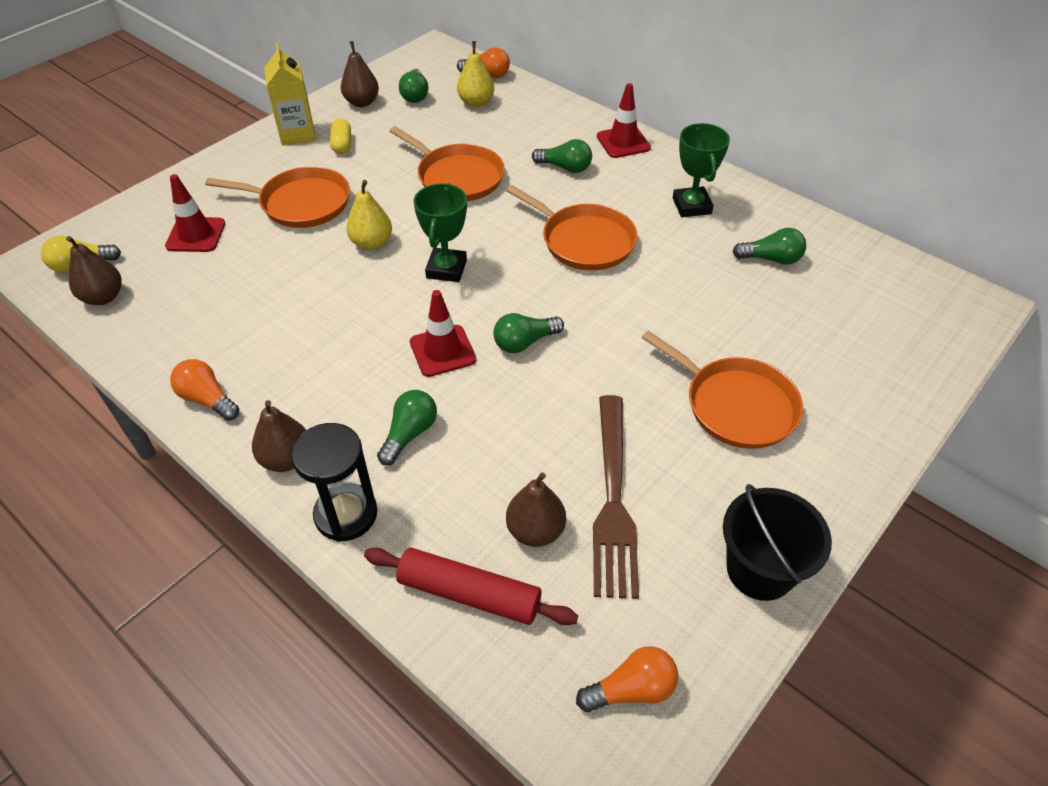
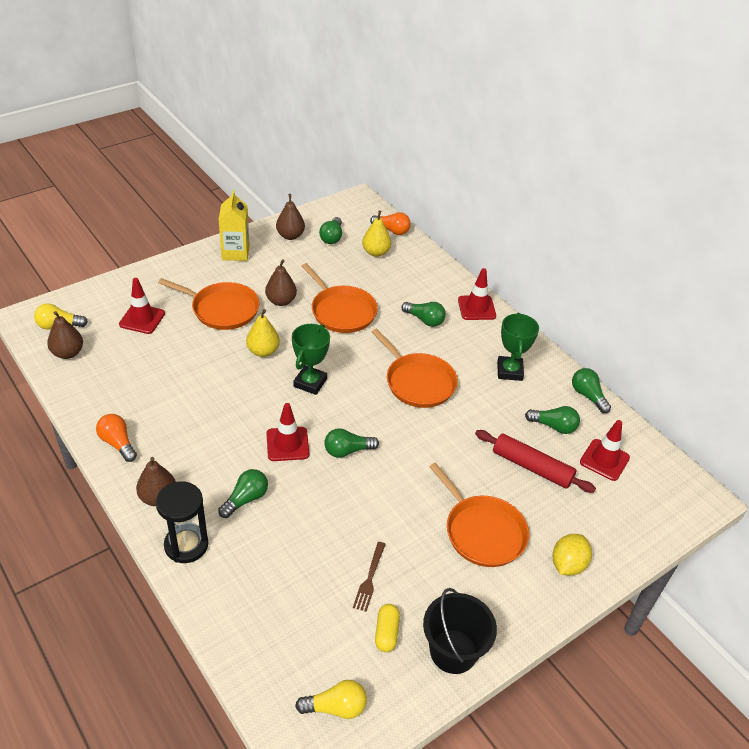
camera: 10 degrees right, 5 degrees down
(342, 144) = (265, 268): yellow capsule -> yellow capsule (386, 633)
(469, 593) = (250, 618): red rolling pin -> red rolling pin (532, 467)
(535, 531) = (309, 587): brown pear -> brown pear (281, 301)
(613, 500) = (369, 579): brown fork -> brown fork, size x0.48
(631, 689) = (336, 707): orange light bulb -> yellow light bulb
(796, 215) = (587, 396): none -> green light bulb
(848, 285) = (604, 460): none -> red traffic cone
(858, 422) = (568, 564): none -> yellow lemon

